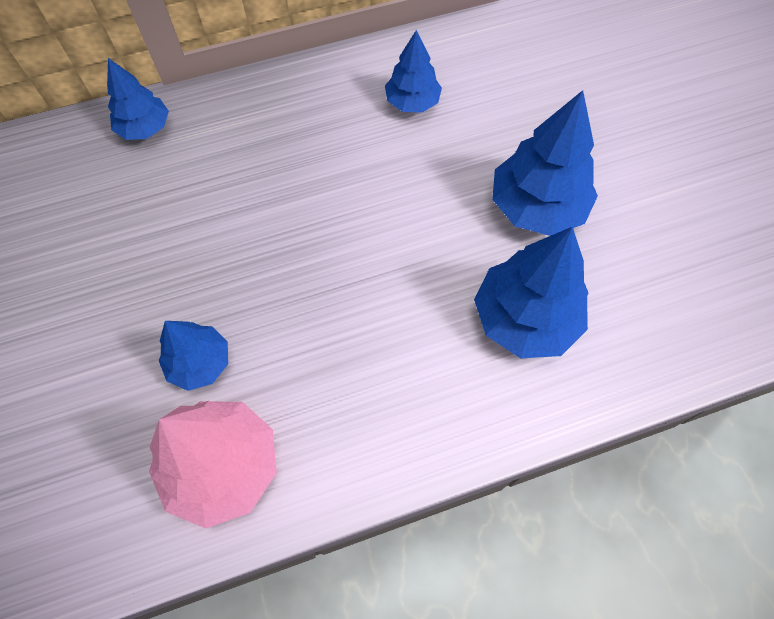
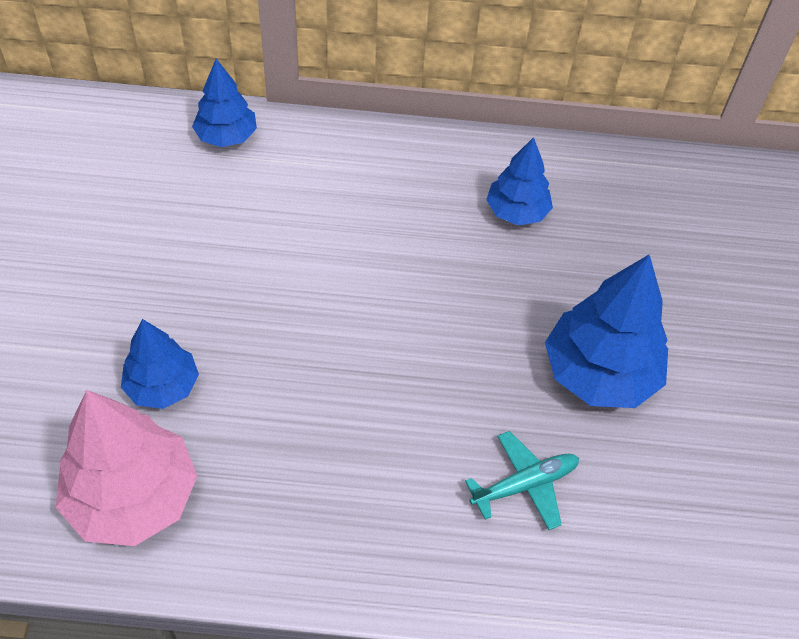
camera: 20 degrees right, 10 degrees down
(525, 318) = (524, 485): blue tree -> turquoise plane

